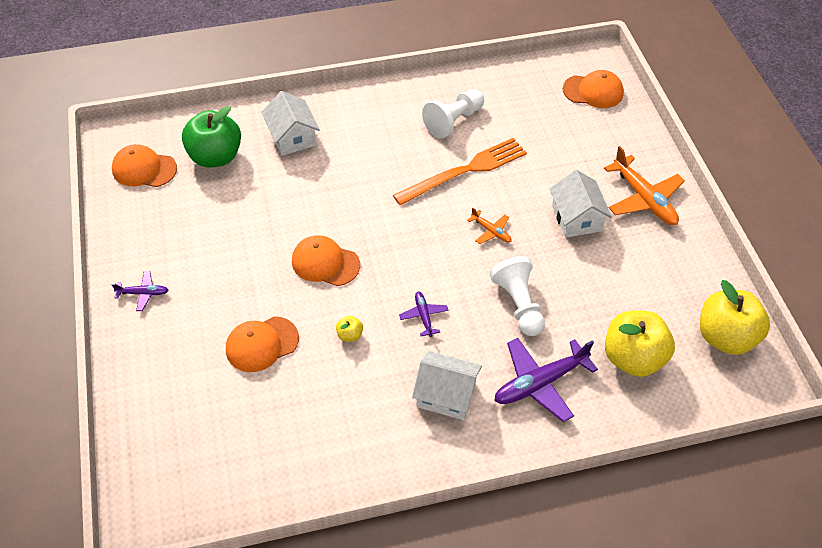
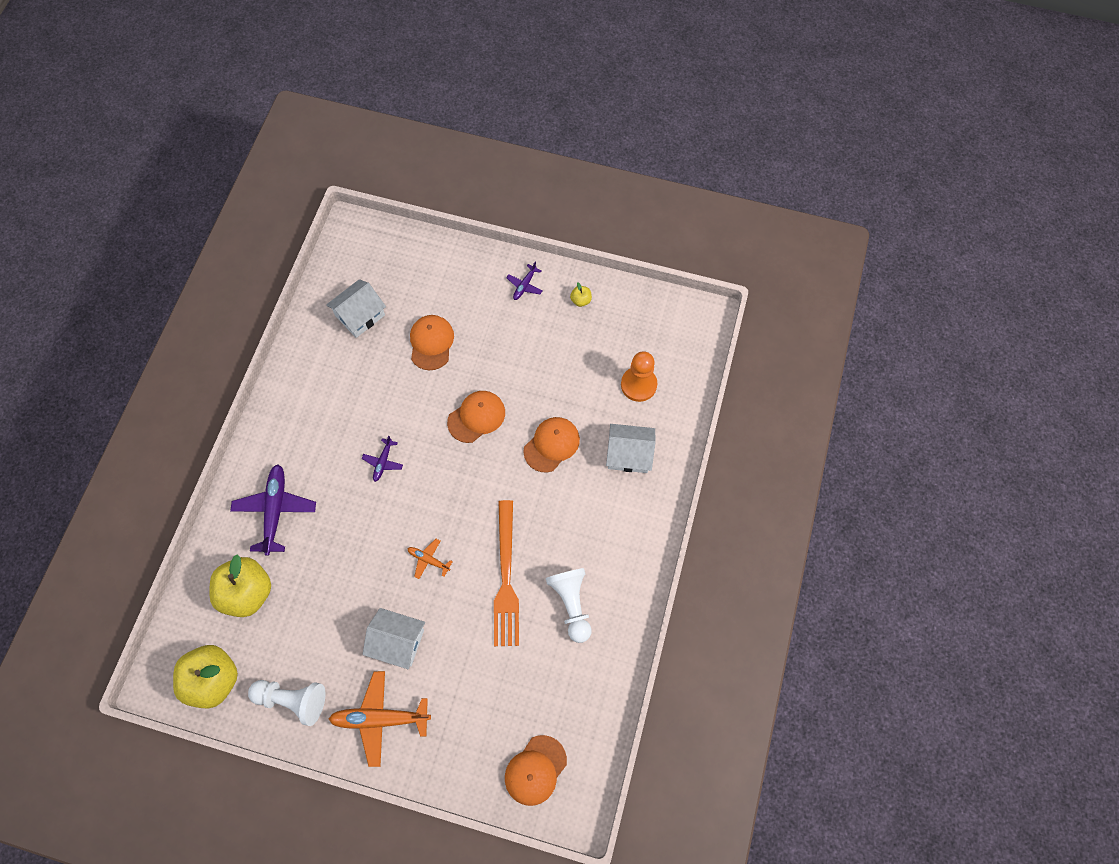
camera: 120 degrees right, 15 degrees up
(144, 169) = (654, 327): orange cap -> orange cap (551, 445)
(215, 157) = (638, 385): green apple -> orange pawn
(350, 335) = (401, 403): yellow apple -> yellow apple (581, 300)
(424, 316) = (383, 462): purple plane -> purple plane turned 90 degrees clockwise
(446, 395) = (311, 441): white house -> white house (360, 315)
(491, 231) = (429, 560): orange plane -> orange plane turned 45 degrees clockwise
(518, 304) = (348, 537): white pawn -> white pawn (292, 700)

